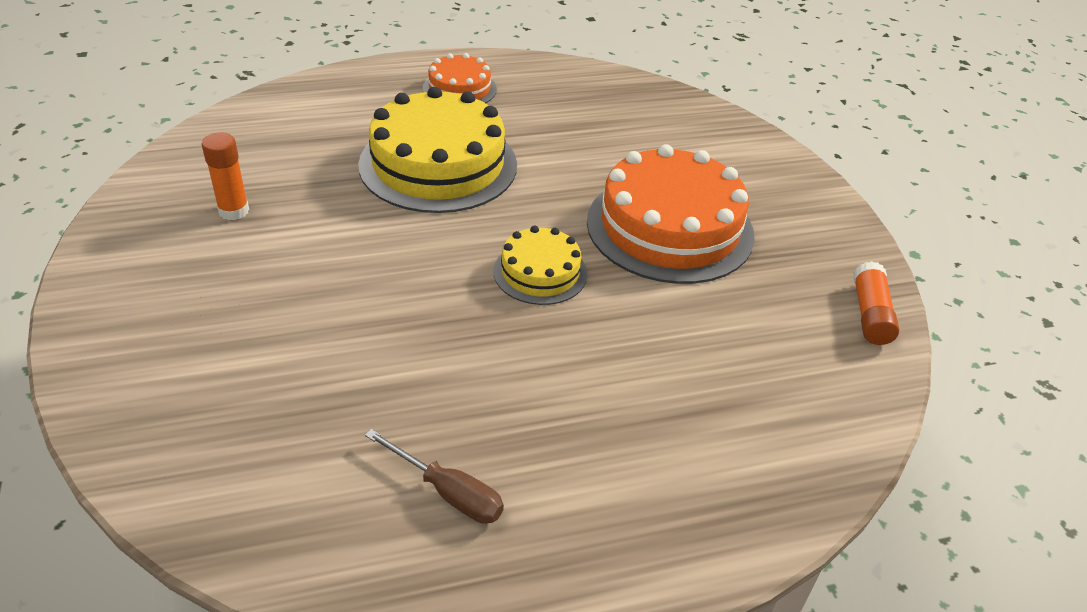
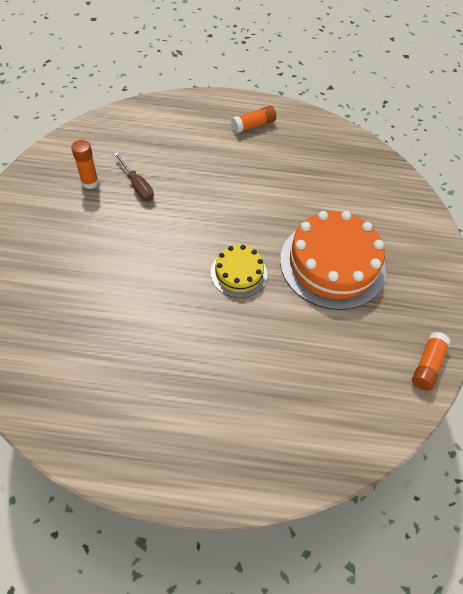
camera: 20 degrees right, 15 degrees up
(438, 164) = (215, 179): yellow cake -> none
(448, 492) = (124, 398): brown screwdriver -> brown screwdriver (137, 186)
(459, 89) = (253, 125): orange cake -> orange glue stick

